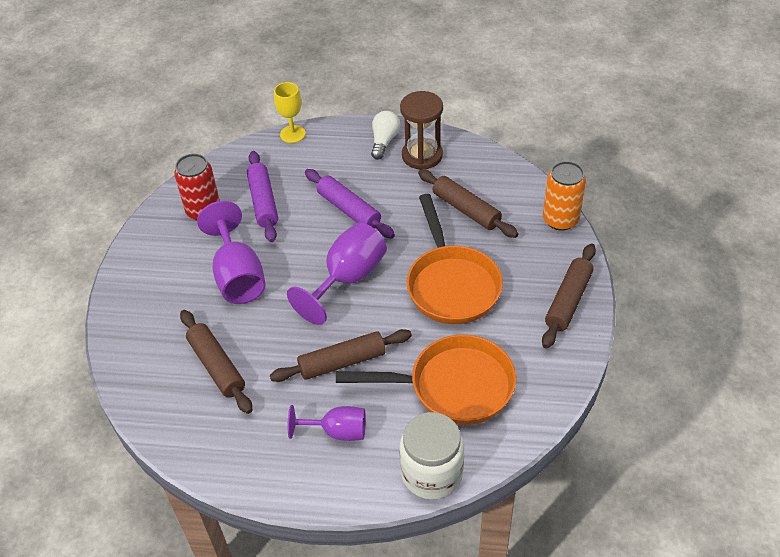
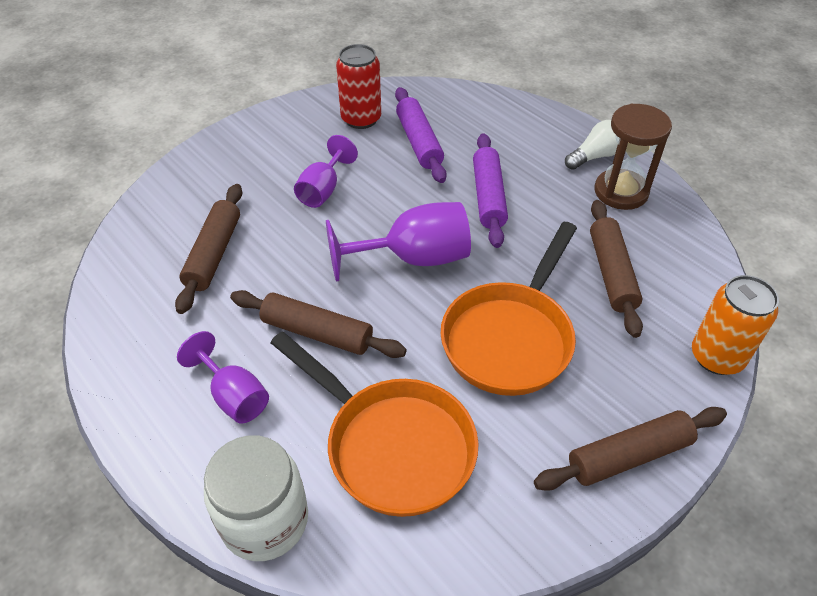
camera: 40 degrees right, 0 degrees up
(238, 276) = (323, 190): purple goblet -> purple goblet, size x0.63
(263, 202) = (419, 142): purple rolling pin -> purple rolling pin turned 45 degrees counterclockwise
(292, 134) = (512, 101): yellow goblet -> none

